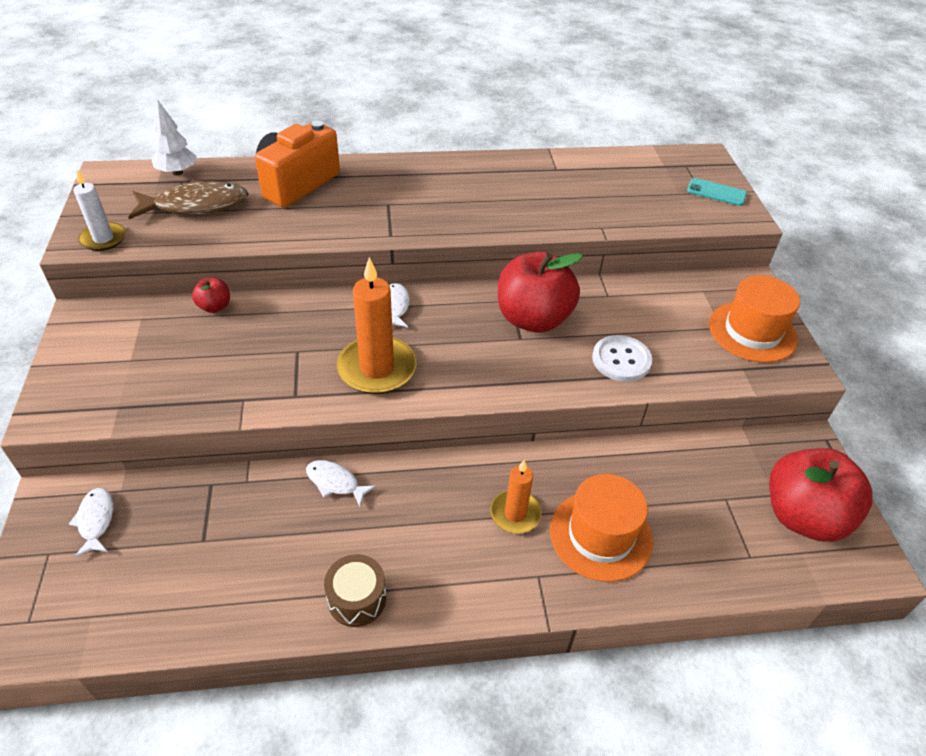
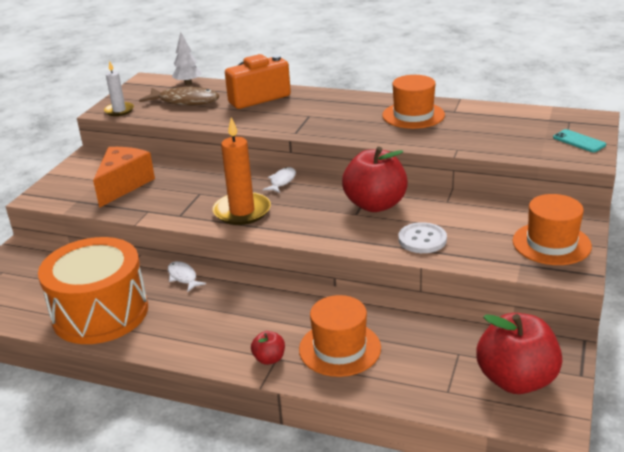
camera: 30 degrees right, 15 degrees down
(96, 520) = (36, 263): white fish -> none
(174, 361) = (123, 185): none -> orange cheese
(214, 307) = (167, 163): red apple -> red apple (269, 359)
(257, 581) = (100, 313): none -> orange drum
(357, 599) = (150, 337): brown drum -> none
(515, 182) = (413, 115): none -> orange hat
(515, 514) = (288, 322): orange candle -> none

